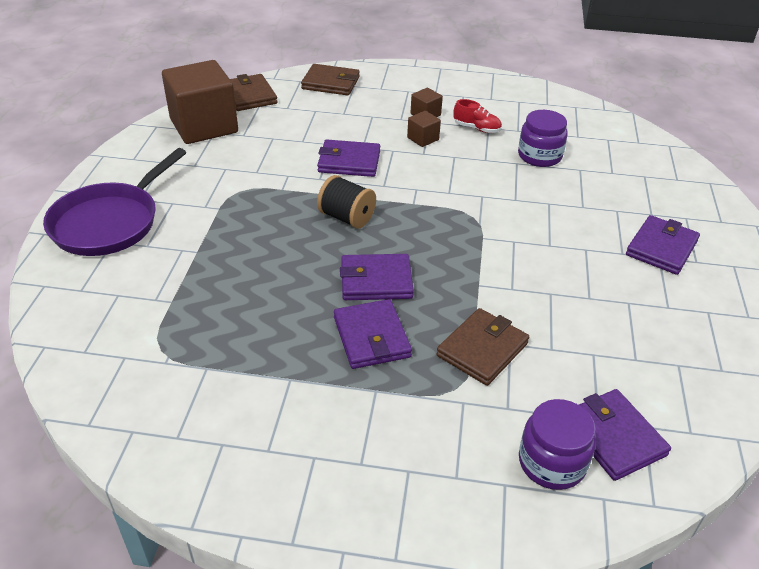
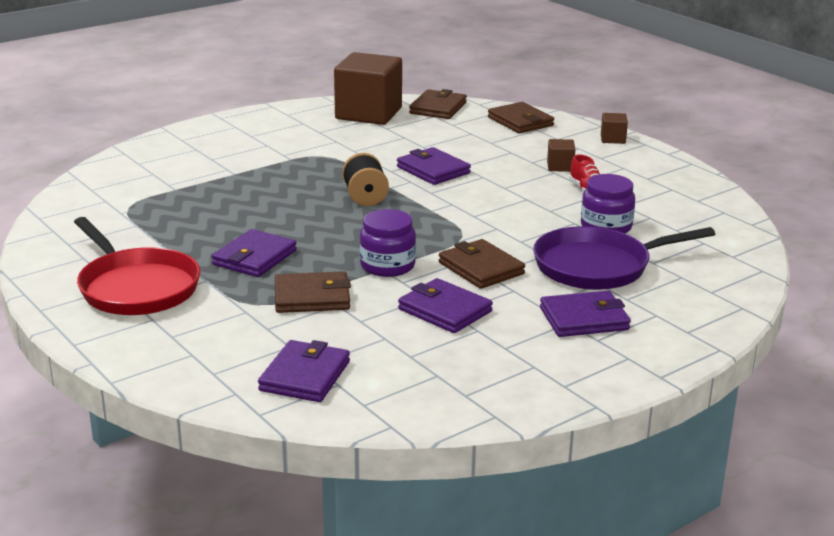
camera: 45 degrees right, 15 degrees down
(109, 222) = (212, 140): purple pan -> purple pan (598, 266)
(333, 444) = (136, 287): none -> red pan
(376, 281) = (315, 235): purple wallet -> purple wallet (445, 310)
(423, 139) = (524, 179): brown cube -> brown cube (613, 139)
(535, 241) = (481, 268): none -> brown wallet
(552, 462) = (239, 362): purple jar -> purple jar (387, 266)

